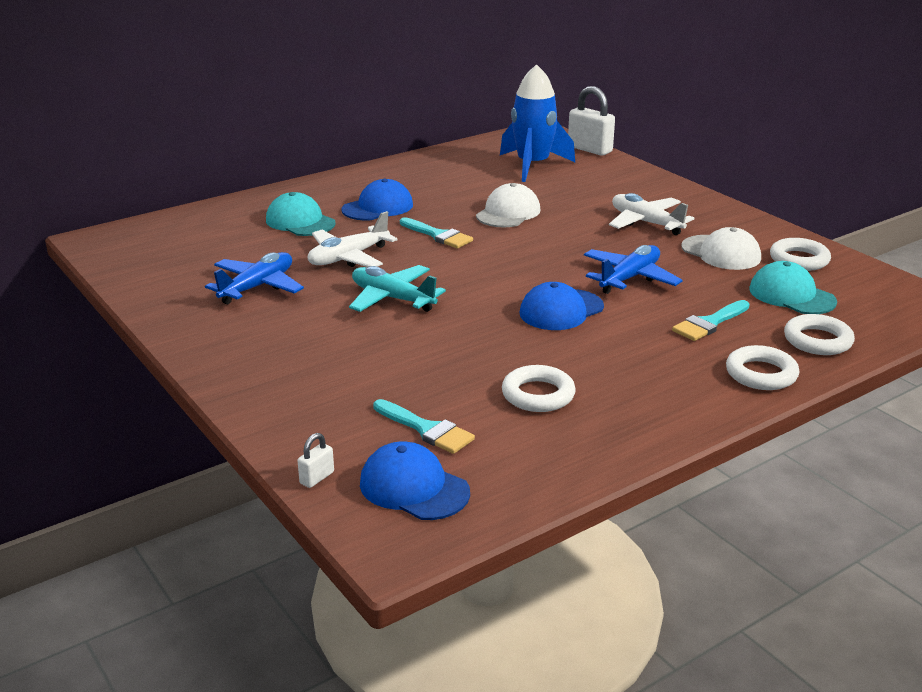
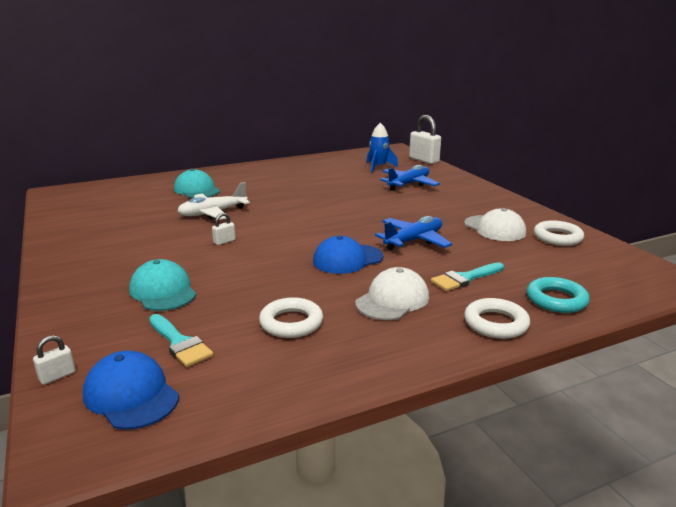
camera: 10 degrees right, 5 degrees down
(257, 287) = (135, 227): blue plane -> blue plane (409, 184)
(378, 207) = (256, 185): blue cap -> none
(392, 298) = (224, 241): turquoise plane -> white padlock
(438, 235) = (286, 204): turquoise brush -> none
(508, 213) = (345, 193): white cap -> white cap (392, 300)
(532, 165) = (378, 167): blue rocket -> blue rocket, size x0.62
(646, 223) = (444, 205): white plane -> none
(791, 295) = (543, 263): turquoise cap -> turquoise cap (163, 291)
(817, 340) = (556, 300): white ring -> turquoise ring

